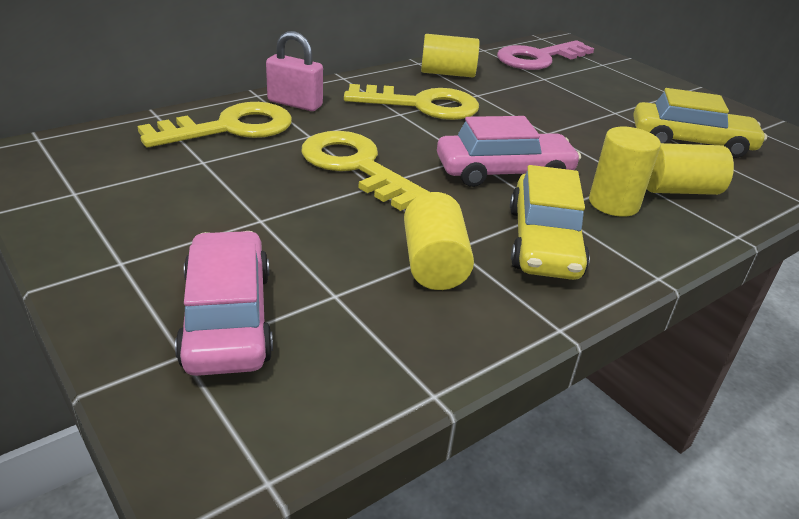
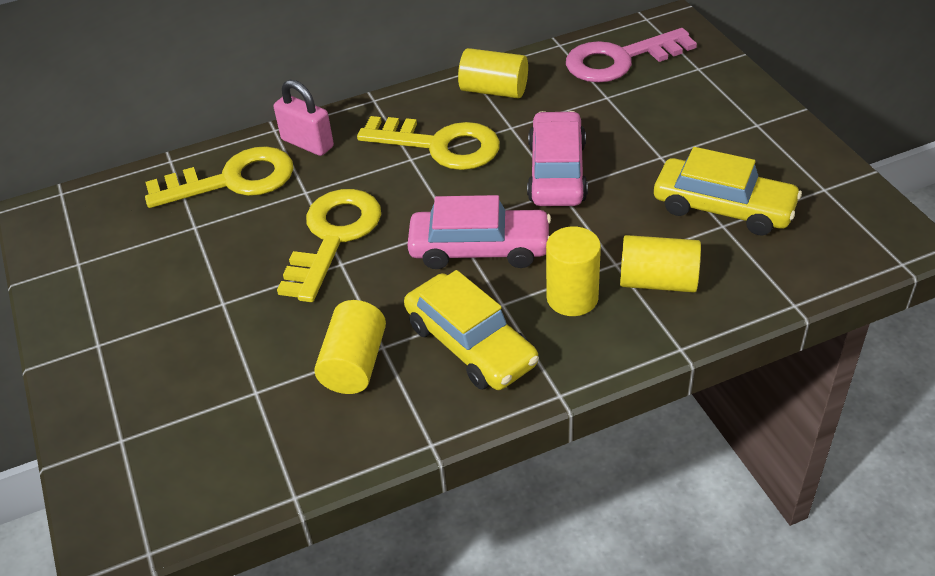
camera: 20 degrees right, 10 degrees up
(227, 318) = (163, 408): pink car -> pink car (557, 172)
(356, 166) = (334, 237): yellow key -> yellow key turned 45 degrees clockwise
(544, 242) = (471, 344): yellow car -> yellow car turned 60 degrees counterclockwise

